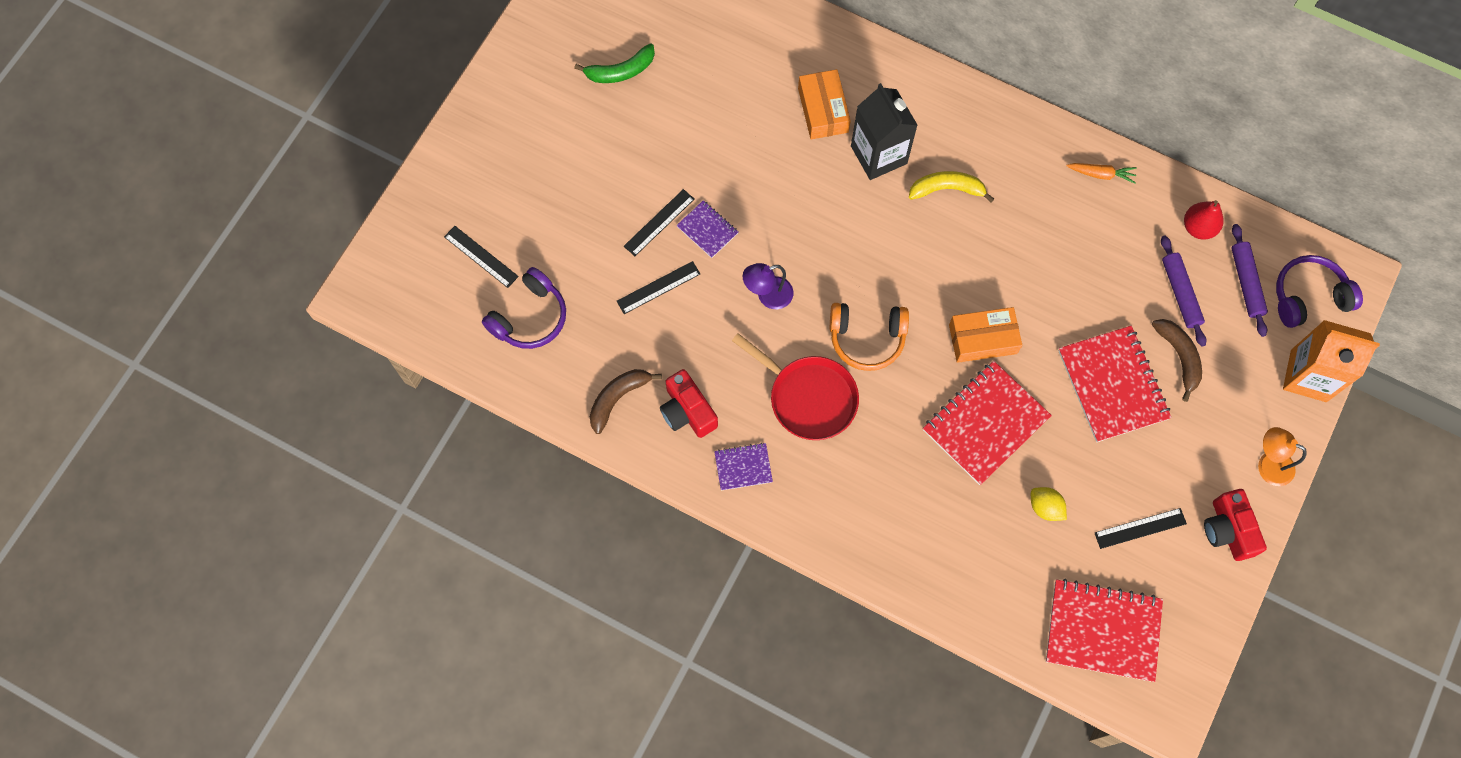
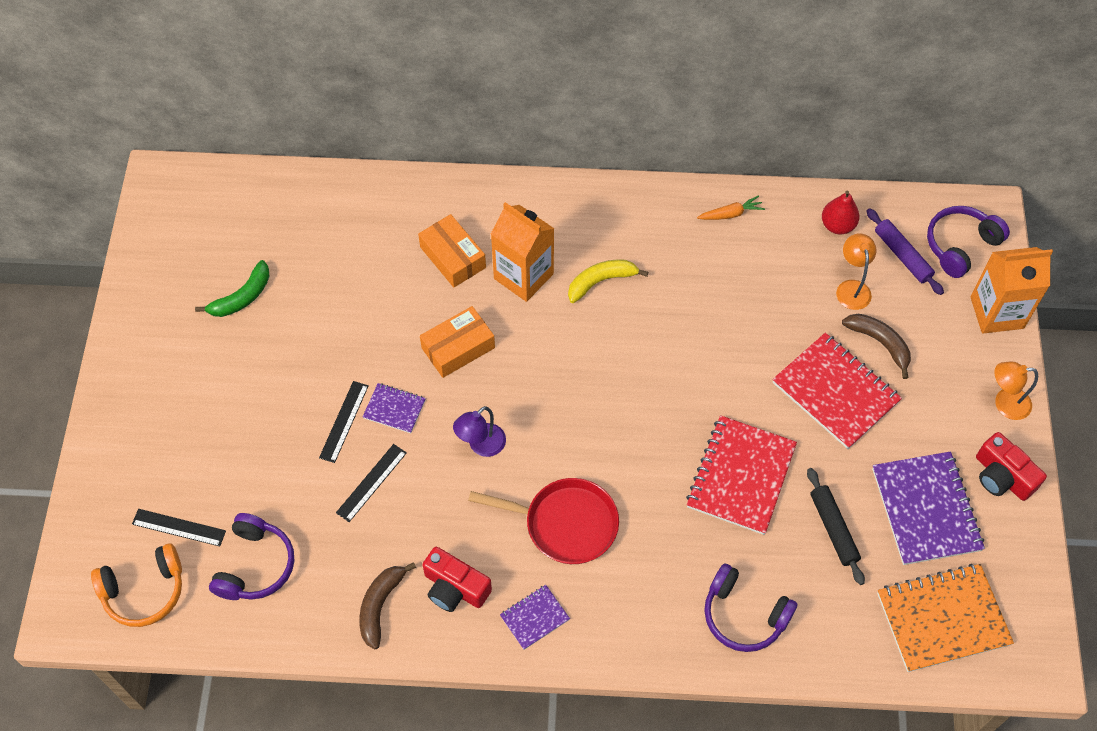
camera: 25 degrees left, 10 degrees down
(867, 338) = (593, 445): orange headphones -> orange headphones (144, 591)
(878, 155) = (523, 276): black carton -> orange carton
(925, 547) = (744, 615): none -> purple headphones
(983, 339) = (700, 401): orange box -> orange box (458, 348)
(1045, 507) = (833, 529): yellow lemon -> black rolling pin
(1102, 630) = (942, 618): red notebook -> orange notebook
(1140, 528) = (926, 509): black ruler -> purple notebook
(1180, 293) = (852, 288): purple rolling pin -> orange lamp

